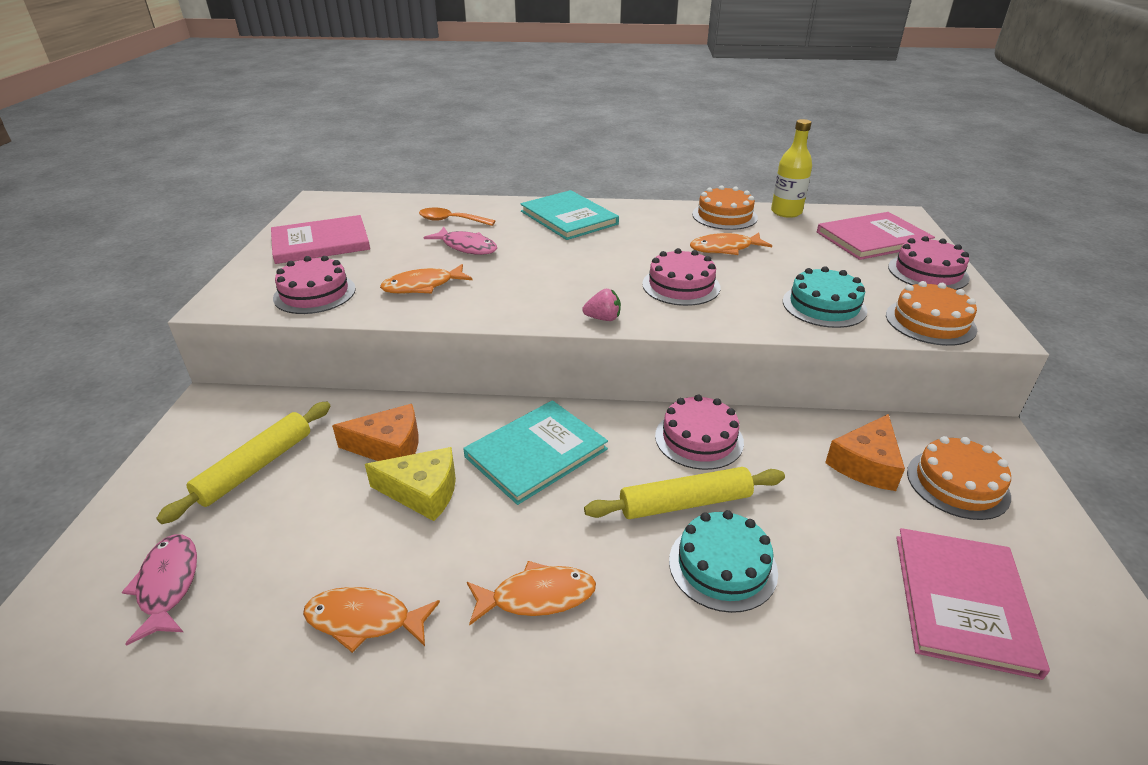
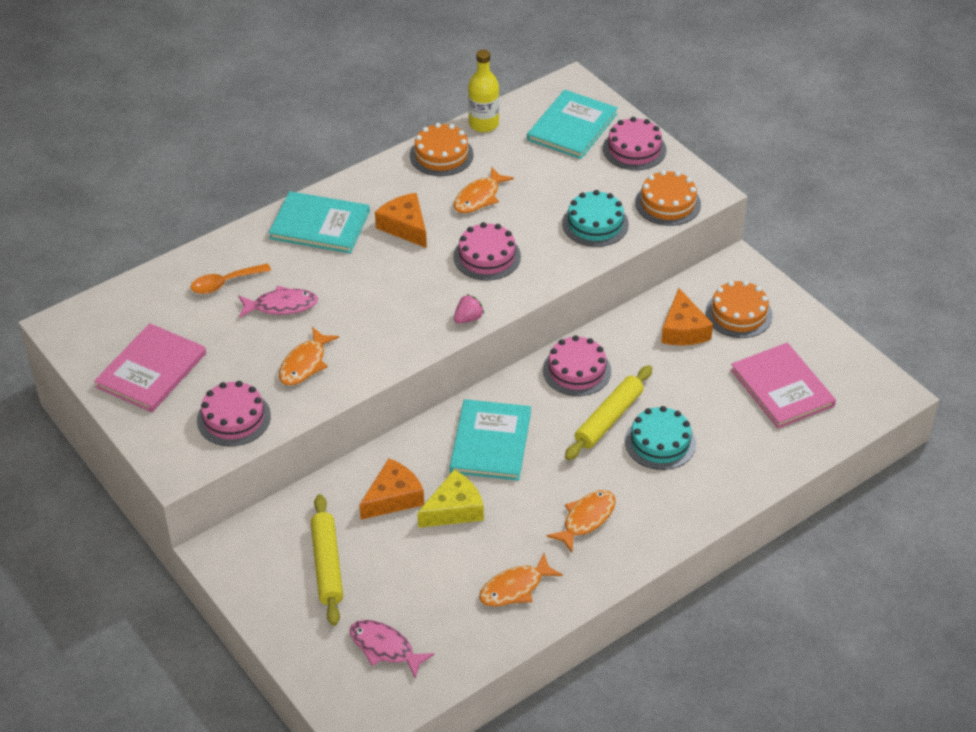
camera: 40 degrees left, 10 degrees up
(634, 242) = (405, 227): none -> orange cheese
(872, 238) = (572, 127): pink book -> turquoise book

